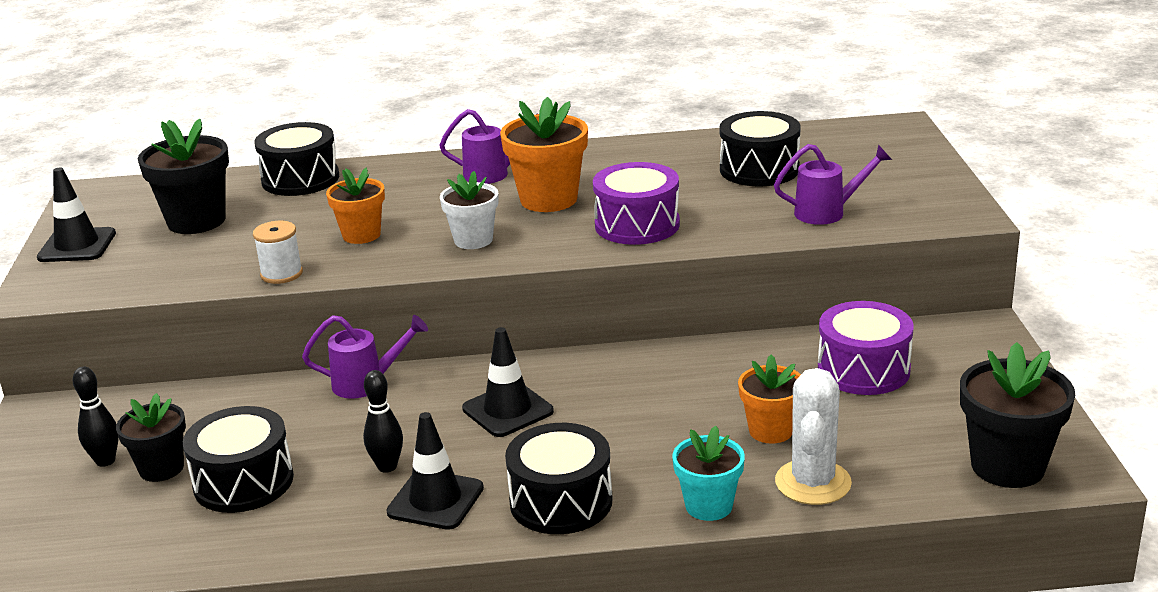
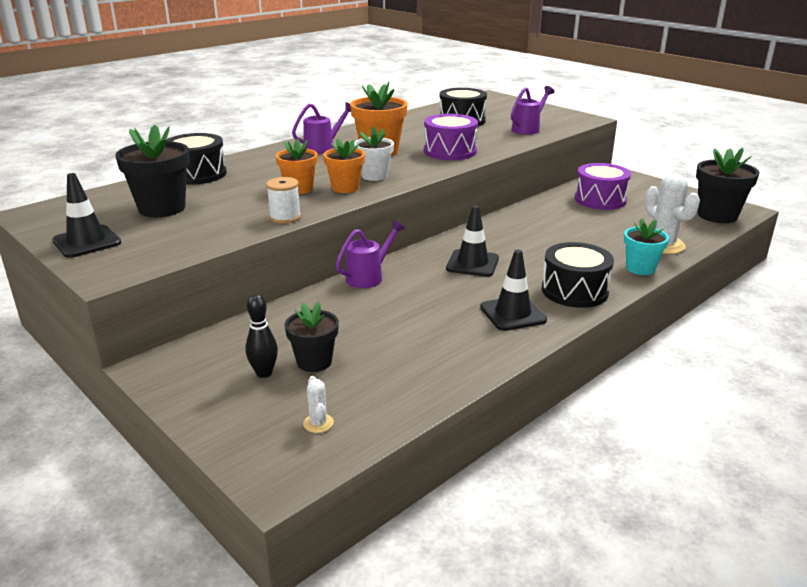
camera: 40 degrees left, 0 degrees up
(68, 538) = (318, 423): none -> white cactus
(243, 482) = (384, 347): black drum -> none
(387, 466) = (457, 309): black bowling pin -> none
(770, 431) = (608, 232): orange flower pot -> orange flower pot (345, 188)

